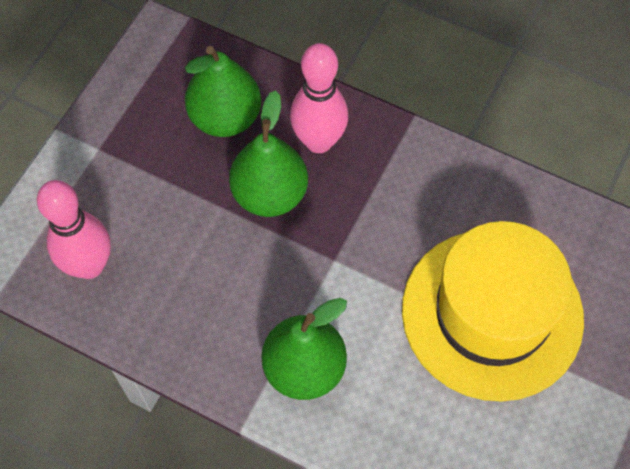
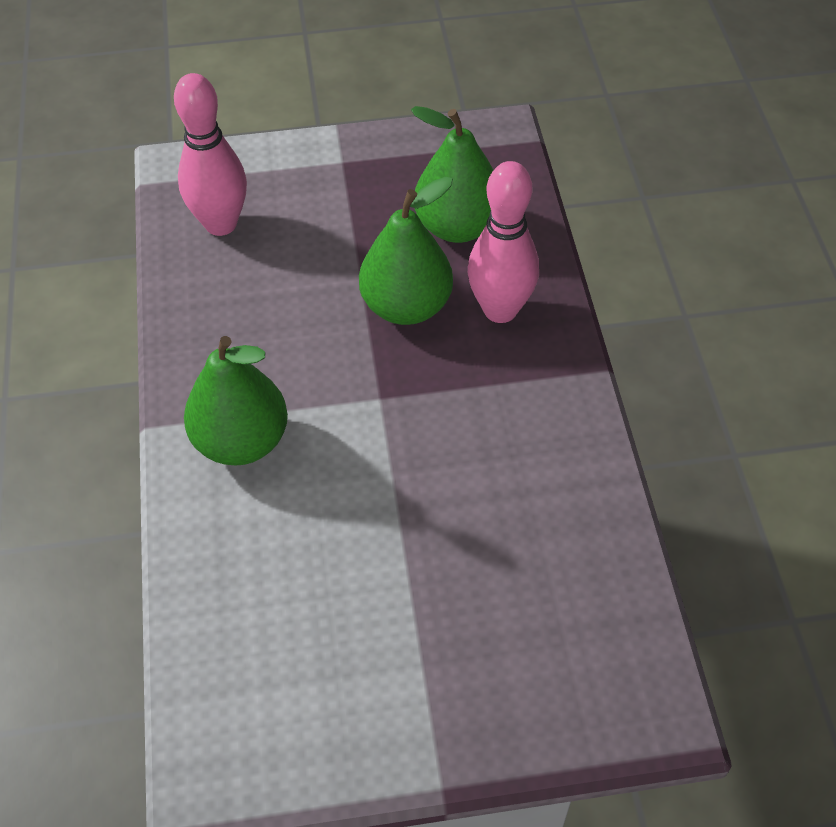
camera: 55 degrees right, 10 degrees down
(492, 313) = (434, 571): yellow hat -> none

